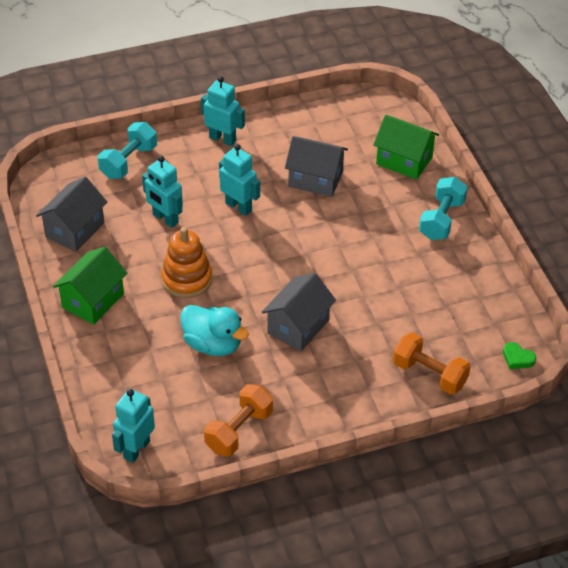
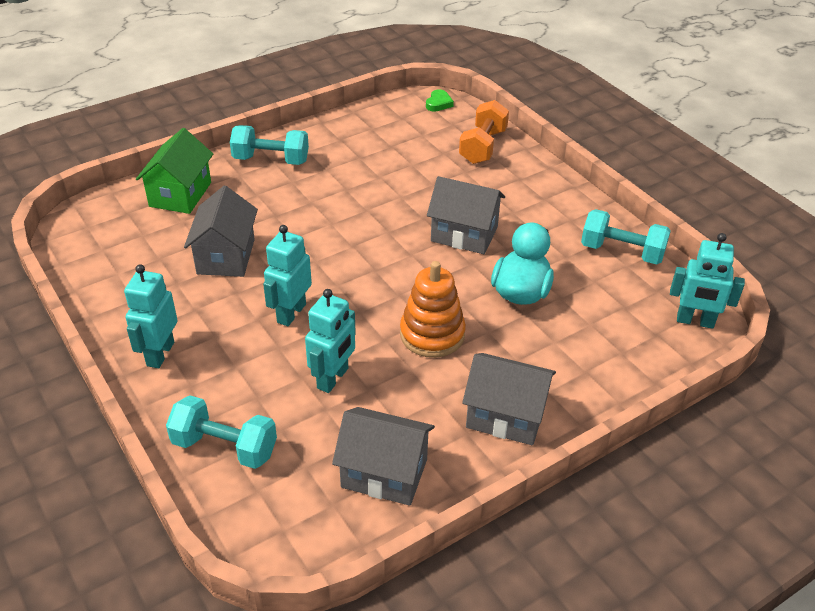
camera: 105 degrees left, 5 degrees down
(93, 300) = (506, 416): green house -> grey house
(239, 431) = (622, 252): orange dumbbell -> turquoise dumbbell

